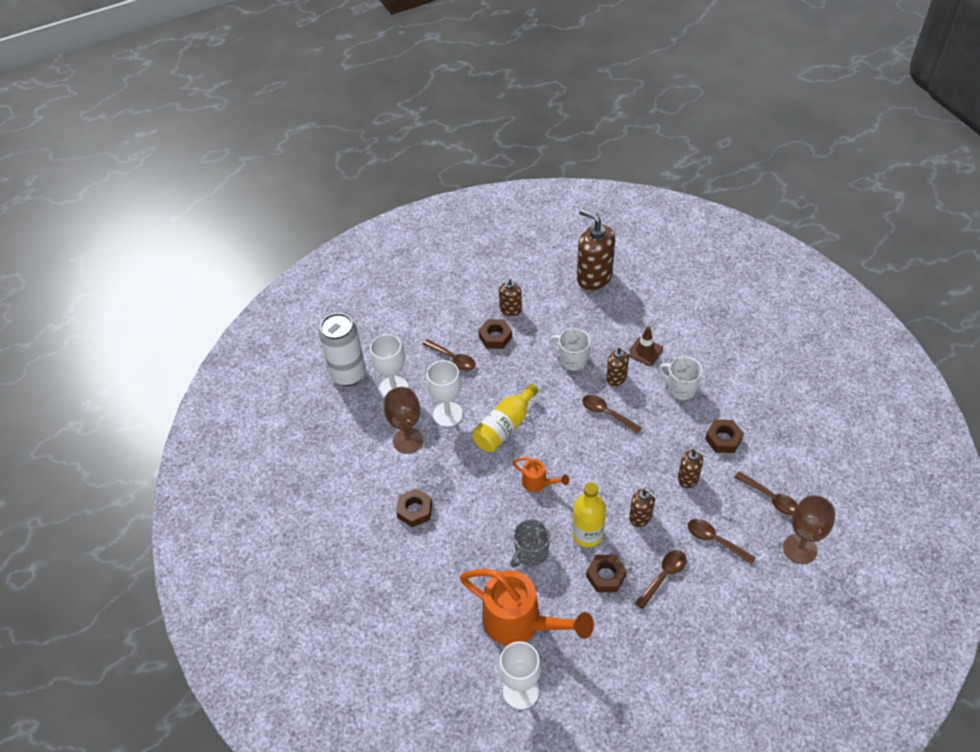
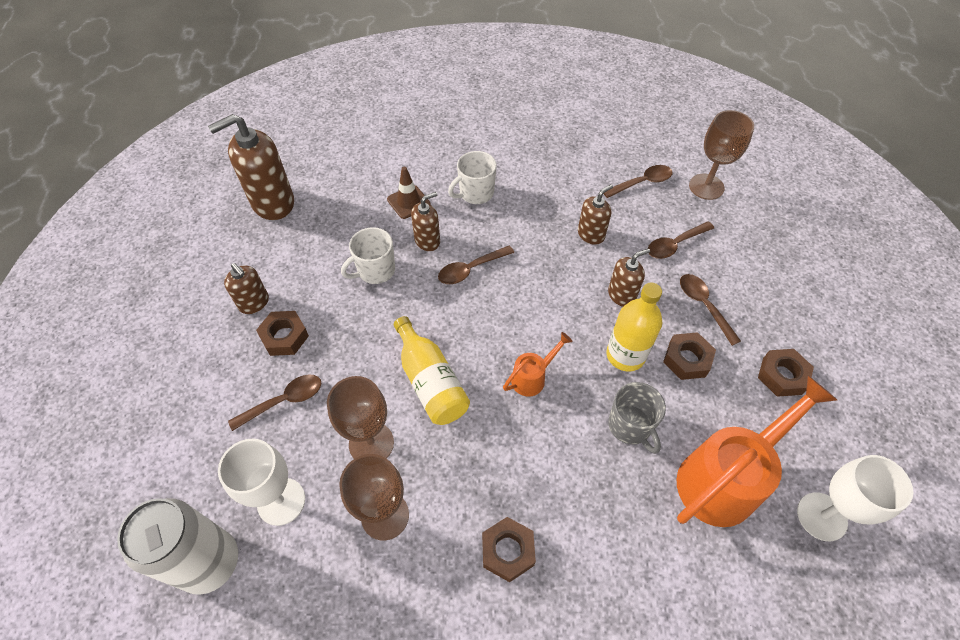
camera: 70 degrees left, 5 degrees up
(448, 414) = (371, 443): white goblet -> brown goblet
(723, 439) = (557, 187): brown nut -> brown nut (782, 376)

